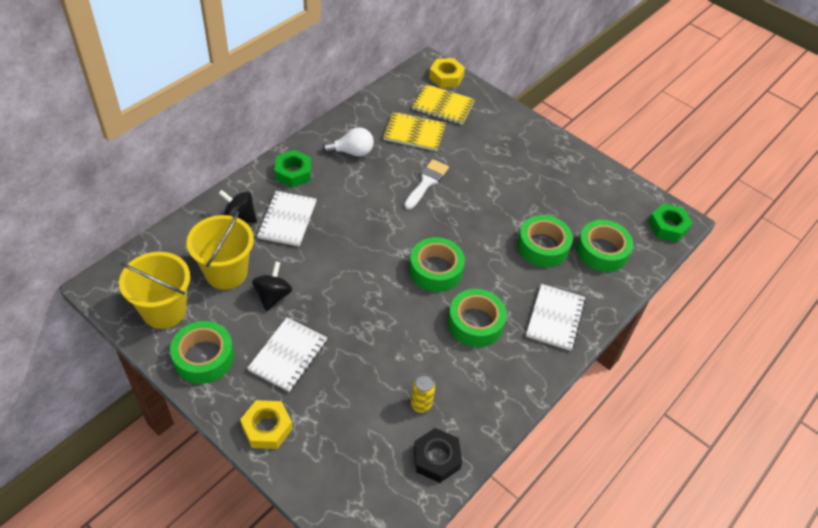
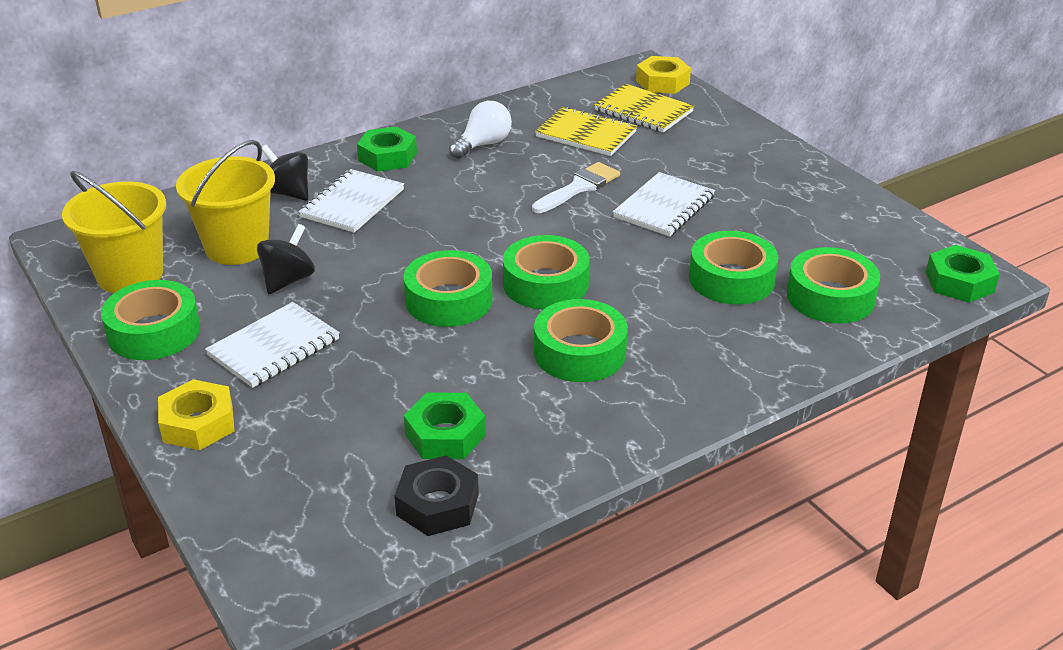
camera: 20 degrees right, 15 degrees down
(352, 152) = (483, 144): white light bulb -> white light bulb turned 60 degrees counterclockwise
(382, 294) = (449, 300): none -> green tape
(421, 404) = (445, 435): yellow can -> green nut
(555, 318) = (715, 365): white notebook -> white notebook (664, 207)

